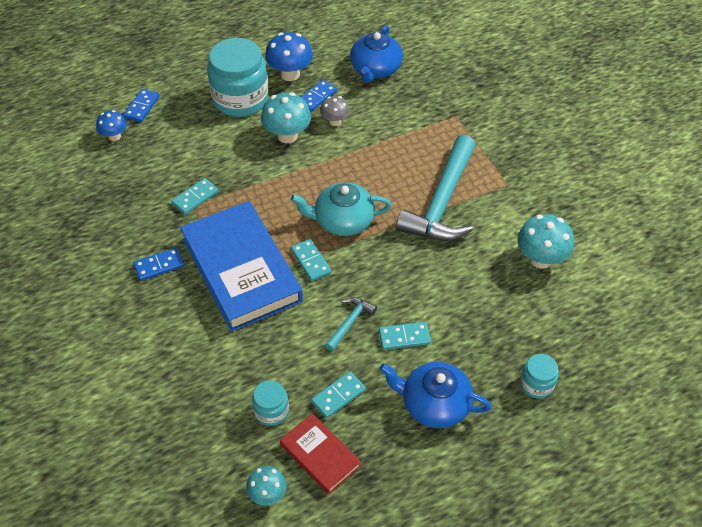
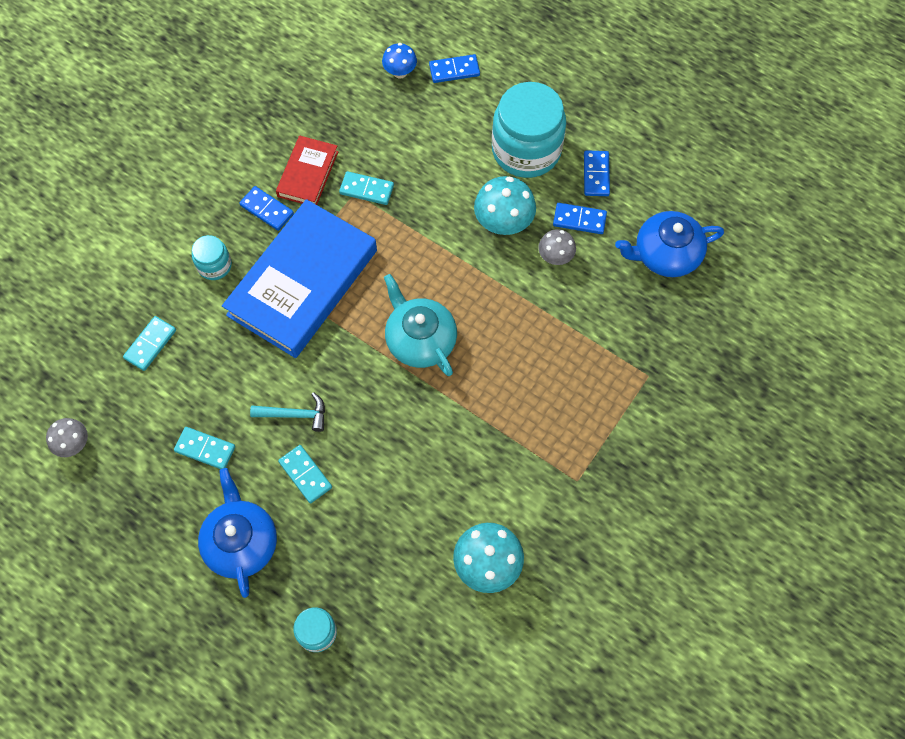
camera: 60 degrees right, 15 degrees up
(267, 494) = (74, 444): turquoise mushroom -> grey mushroom
(271, 411) = (159, 399): turquoise jar -> turquoise jar (214, 265)
(290, 74) = (596, 175): blue mushroom -> blue domino
(311, 261) = (349, 338): turquoise domino -> turquoise domino (150, 344)
(320, 455) = (133, 467): red book -> red book (308, 174)
(442, 202) = (506, 424): turquoise hammer -> none

